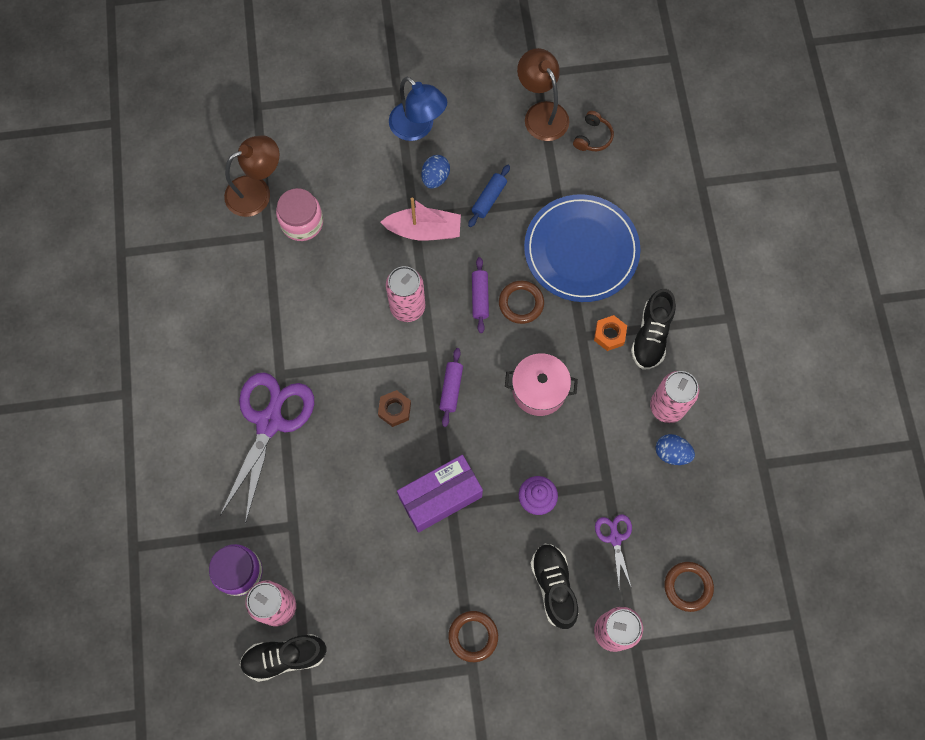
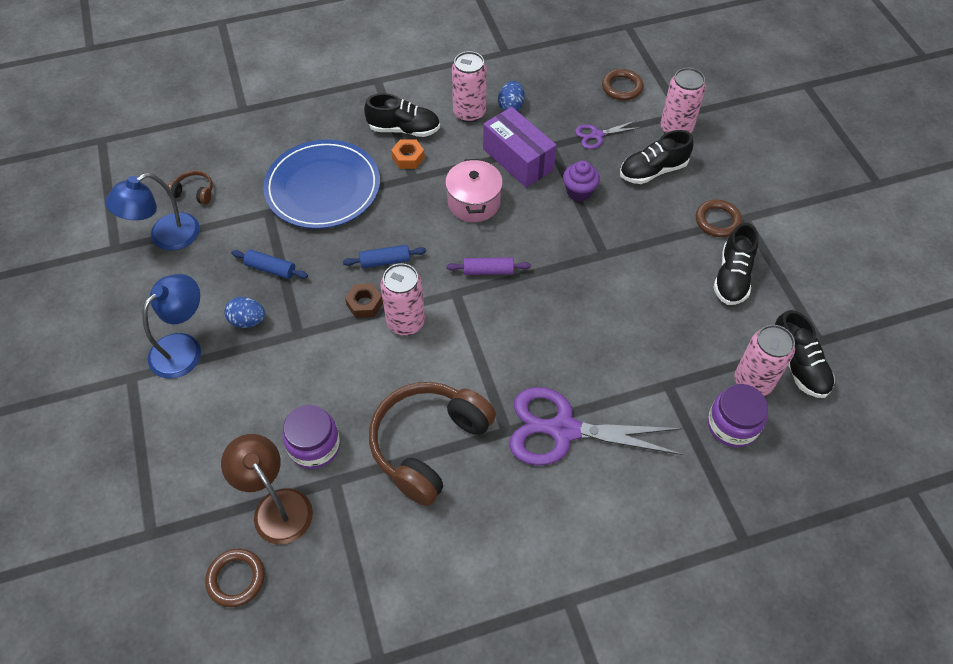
camera: 100 degrees left, 15 degrees down
(282, 309) = (428, 445): none -> brown headphones
(302, 222) = (314, 446): pink jar -> purple jar
(395, 410) = (521, 315): brown nut -> brown nut (364, 304)
(398, 627) = (732, 277): none -> black shoe
(424, 230) = (313, 321): pink boat -> none
(440, 497) = (599, 263): purple box -> purple box (518, 159)
(480, 297) = (385, 261): purple rolling pin -> blue rolling pin
(521, 303) = (386, 227): brown ring -> brown ring (236, 579)
(541, 113) = (165, 237): brown lamp -> blue lamp

